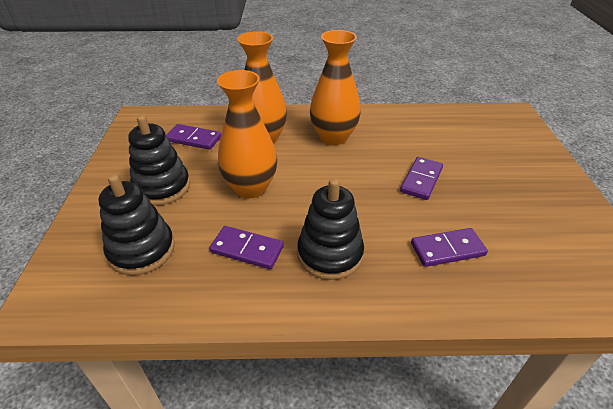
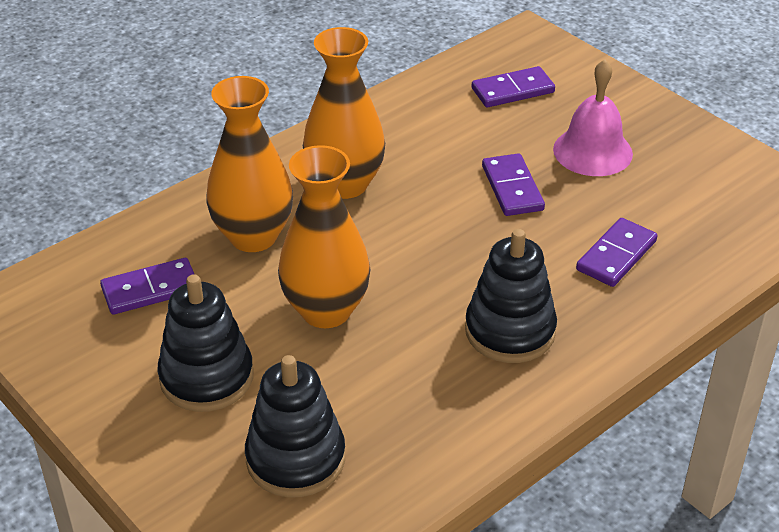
camera: 40 degrees left, 0 degrees up
(247, 249) = (417, 381): purple domino -> purple domino (512, 90)
(495, 184) = (592, 151): none -> pink bell

